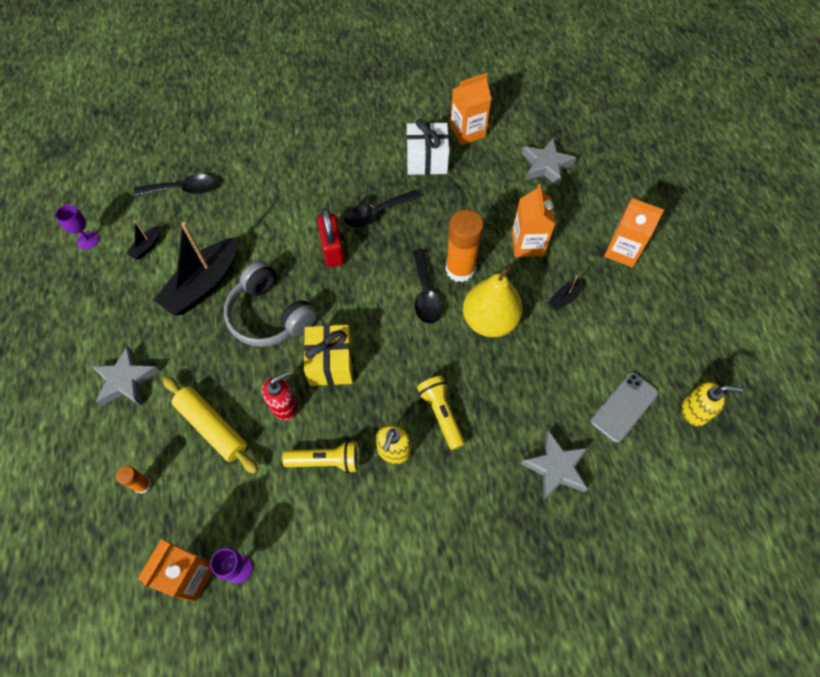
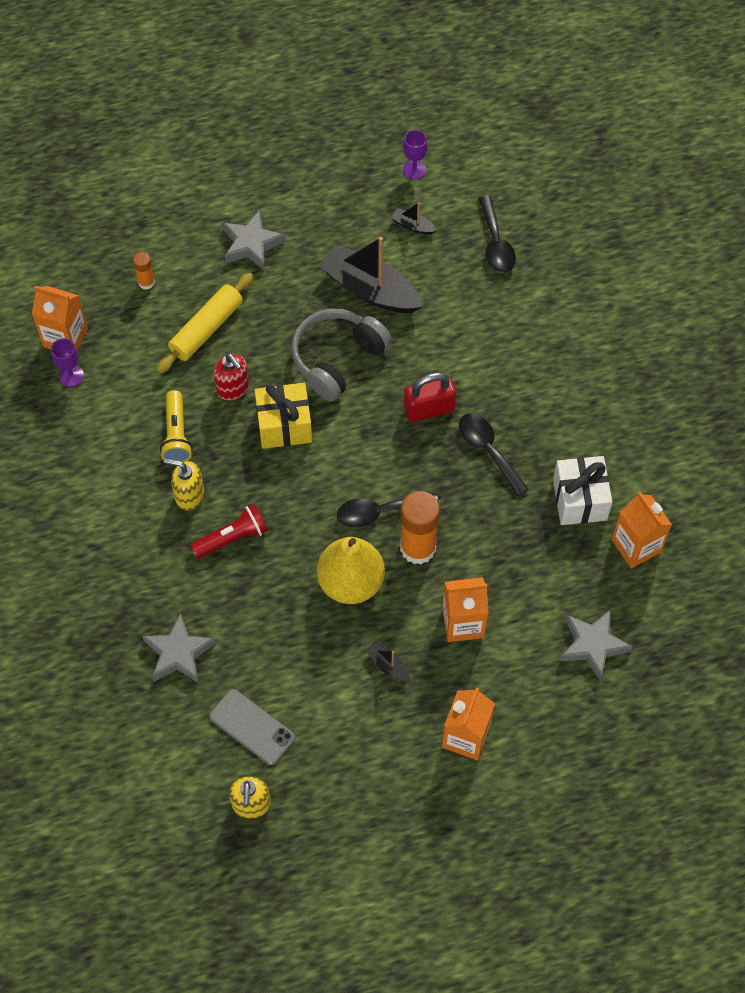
camera: 85 degrees right, 0 degrees up
(441, 414) = (232, 538): yellow flashlight -> red flashlight

